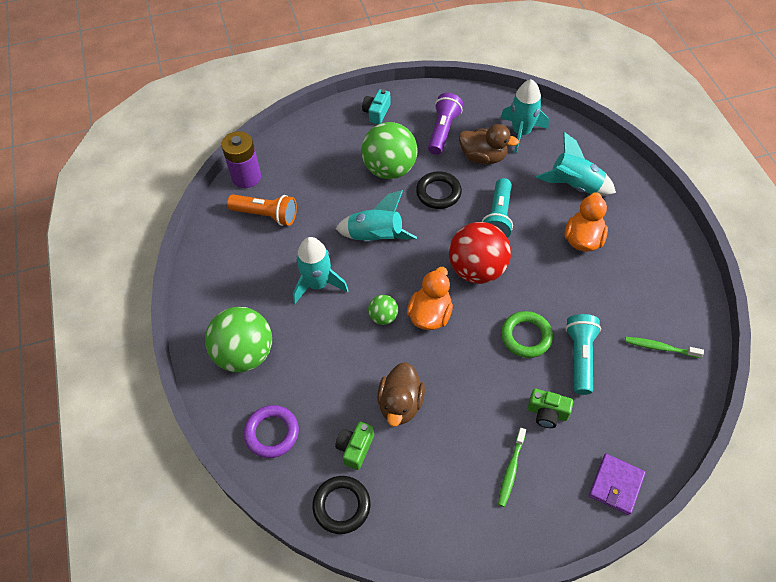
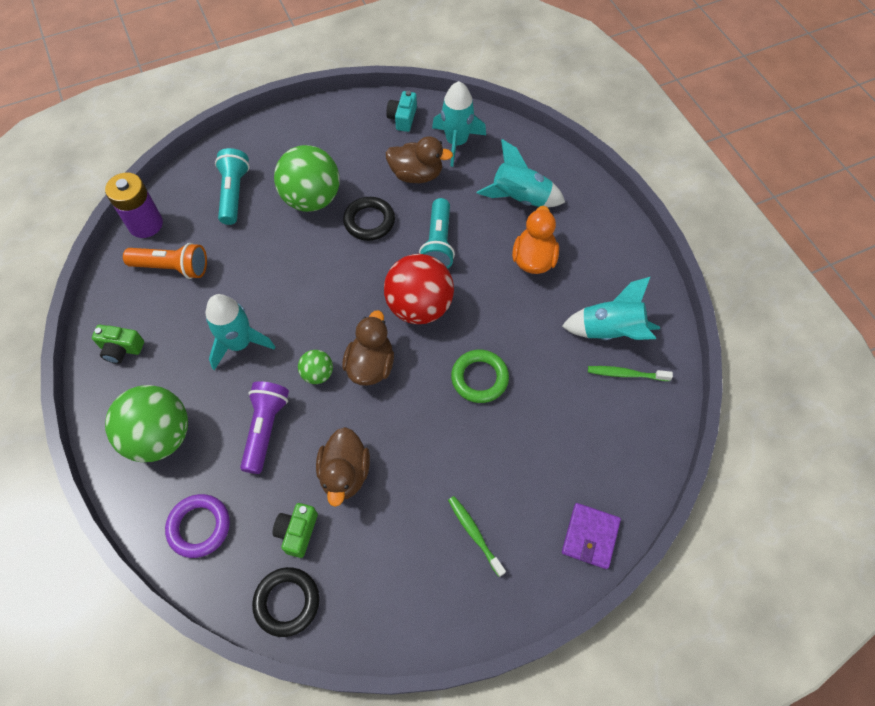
camera: 10 degrees left, 5 degrees up
(375, 237) = (301, 281): turquoise rocket -> turquoise rocket (609, 331)
(376, 112) = (292, 133): turquoise camera -> turquoise camera (402, 118)
(430, 315) = (371, 365): orange duck -> brown duck
(443, 131) = (369, 148): purple flashlight -> purple flashlight (265, 429)
(511, 470) = (474, 534): green toothbrush -> green toothbrush turned 135 degrees clockwise
(547, 413) = (509, 463): green camera -> green camera (121, 349)
(580, 357) = (540, 395): turquoise flashlight -> turquoise flashlight (234, 193)

